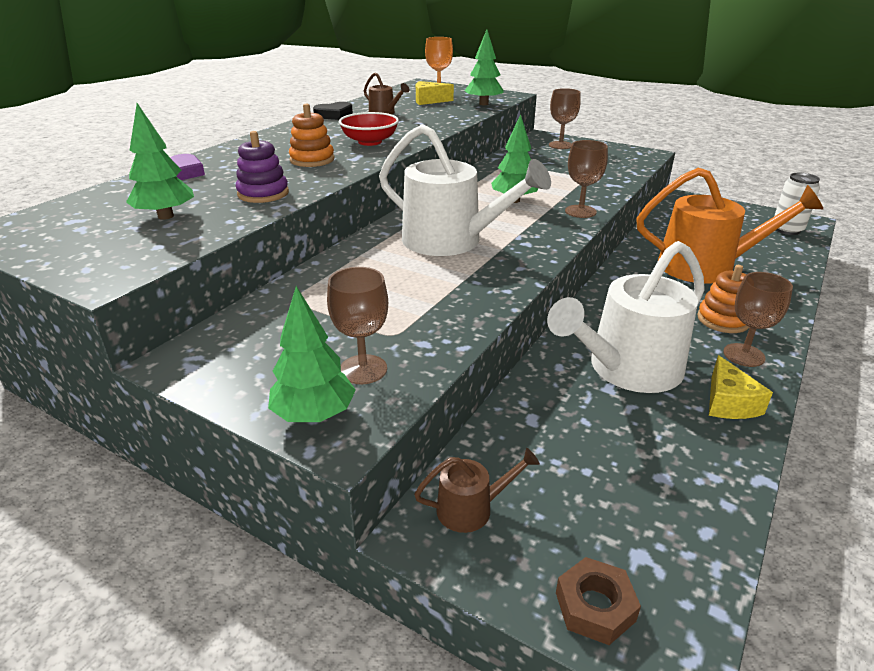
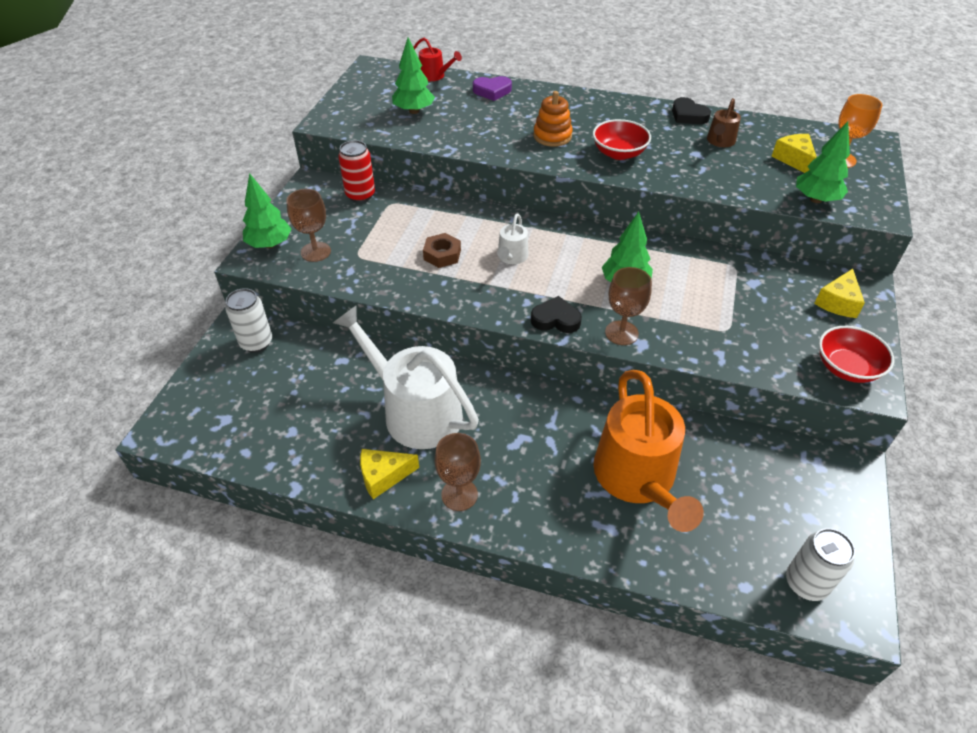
camera: 75 degrees right, 15 degrees up
(93, 197) = (434, 76): none -> red watering can
(253, 320) = (360, 195): none -> red can
(263, 193) = (468, 135): purple stacking toy -> none
(451, 241) = (511, 257): white watering can -> white watering can, size x0.45
(471, 509) = (256, 342): brown watering can -> white can
(556, 234) = (555, 319): none -> black heart
(560, 145) = (838, 302): brown goblet -> yellow cheese
(595, 607) = (191, 400): brown nut -> brown nut (442, 255)
(628, 155) = (846, 368): none -> red bowl
(723, 320) = (520, 484): orange stacking toy -> none

